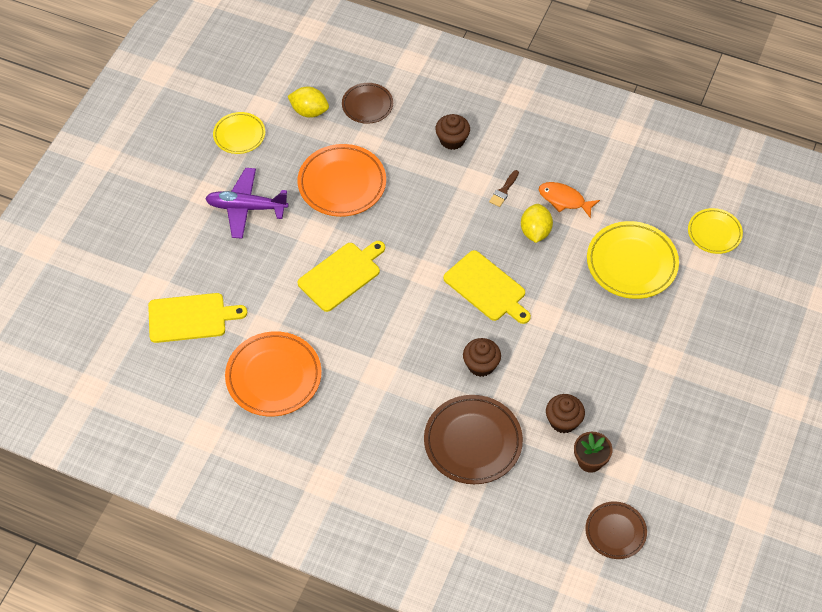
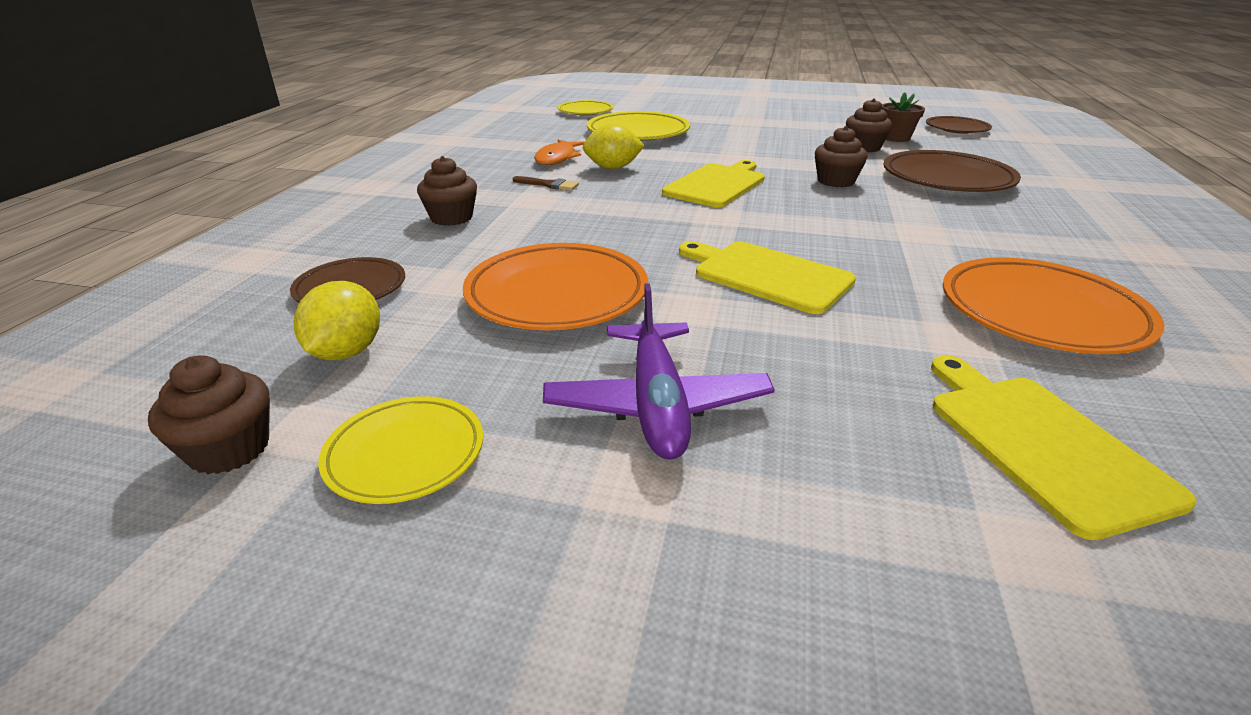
camera: 100 degrees left, 25 degrees down
(255, 89) = (229, 449): none -> brown cupcake

